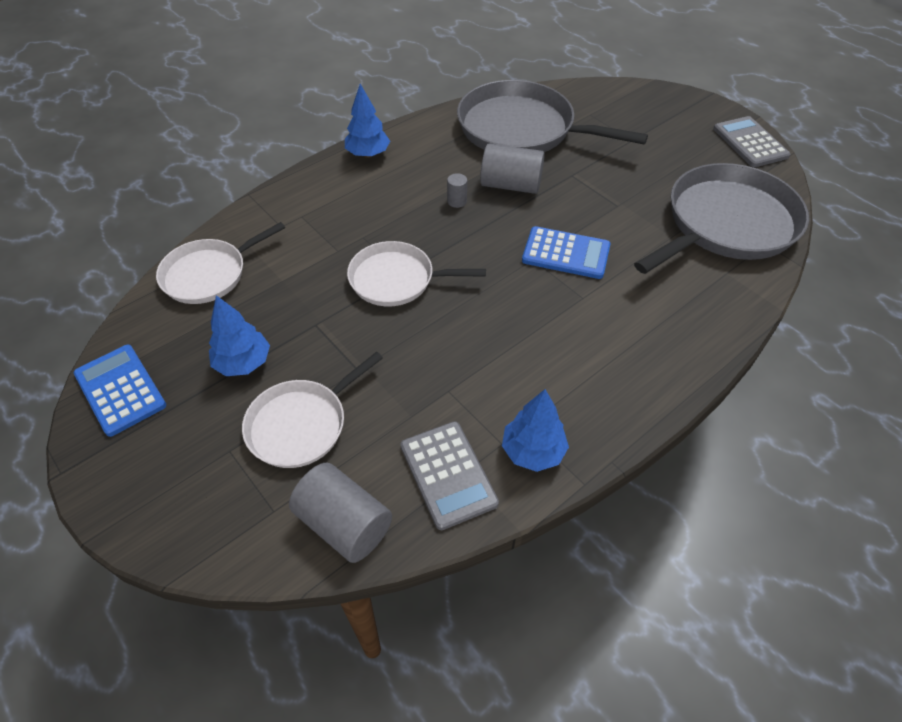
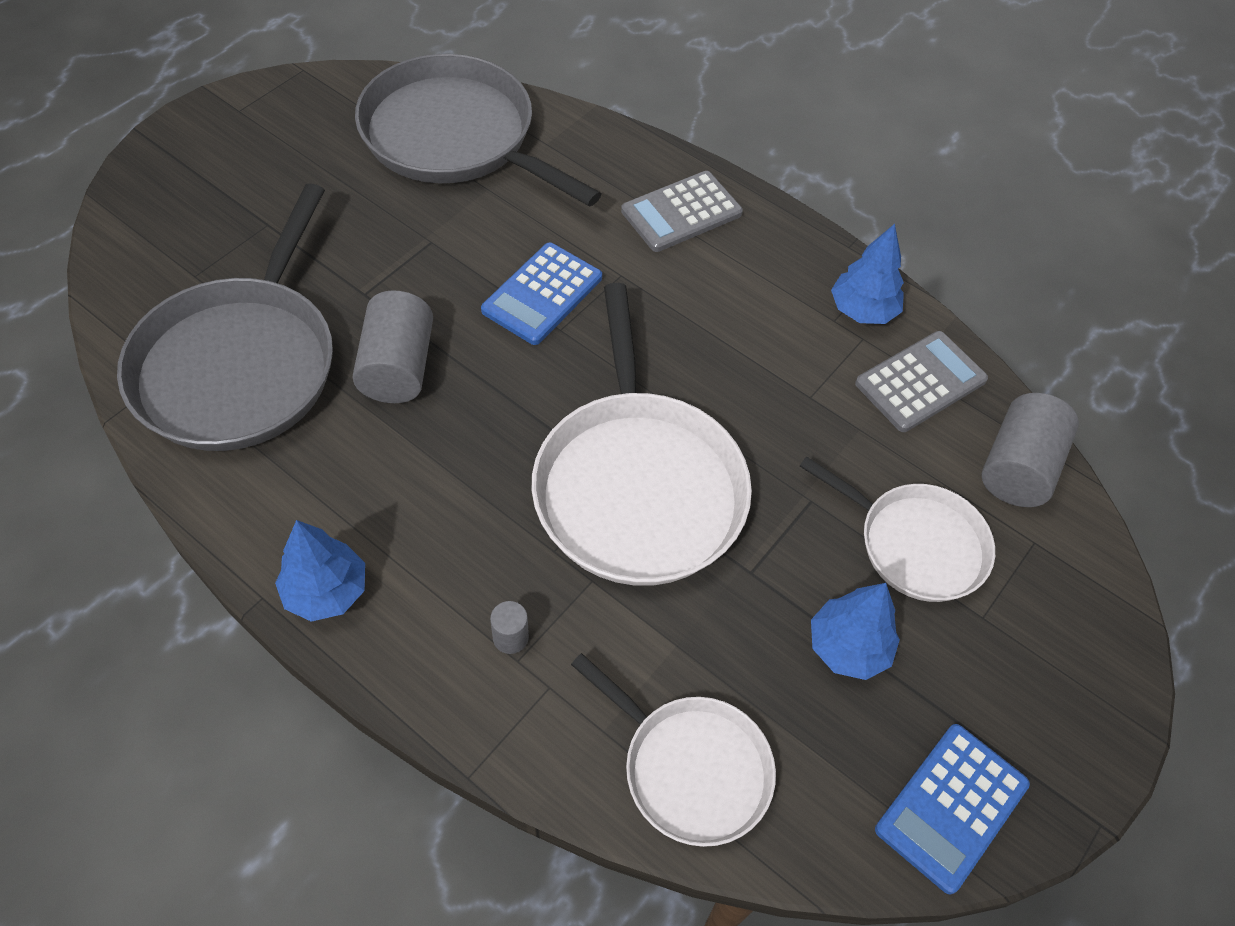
camera: 105 degrees left, 5 degrees up
(396, 279) = (637, 485): white pan -> white pan, size x1.68
(457, 201) = (447, 433): grey cylinder -> grey cylinder (510, 637)
(566, 253) = (542, 294): blue calculator -> blue calculator turned 150 degrees counterclockwise
(750, 142) = (271, 100): grey calculator -> grey calculator (681, 212)

